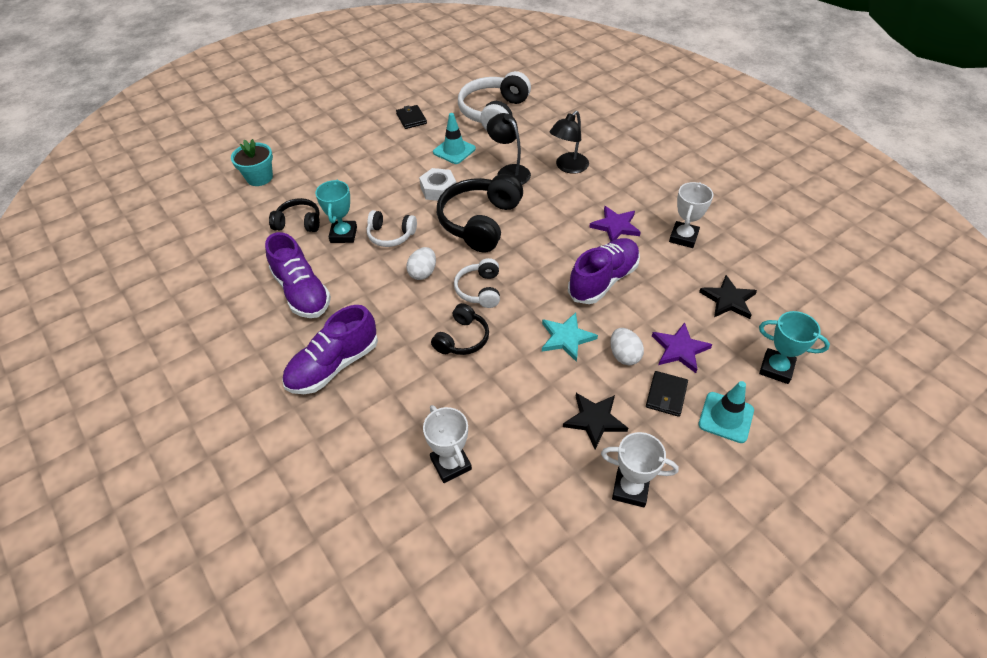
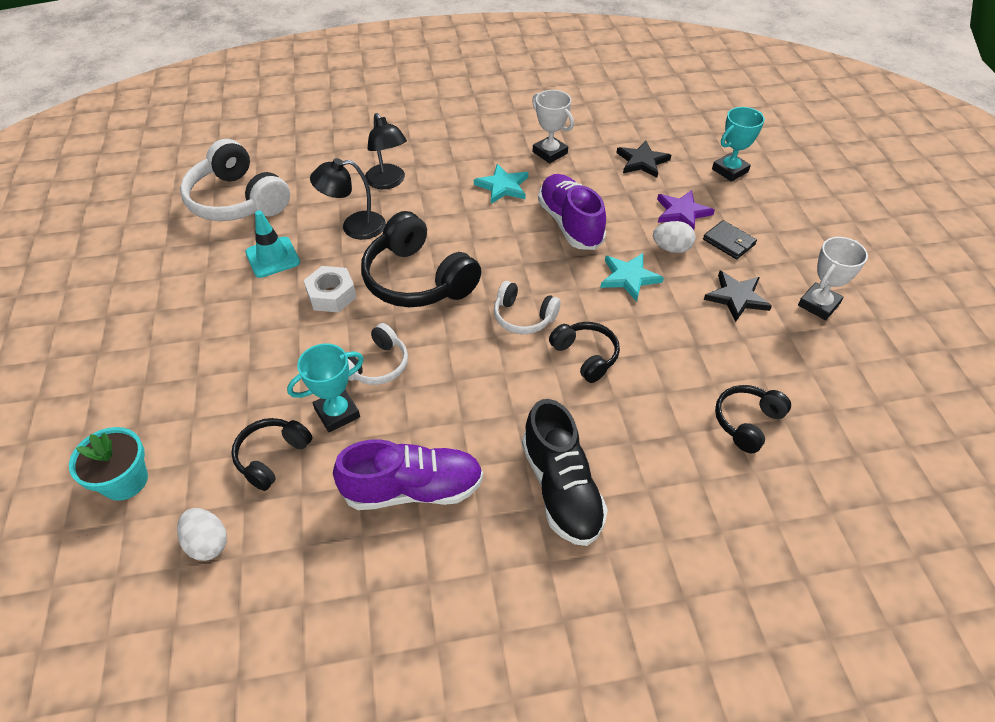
camera: 65 degrees left, 0 degrees up
(333, 365) = (561, 489): purple shoe -> black shoe
(343, 234) = (337, 413): turquoise trophy -> turquoise trophy turned 60 degrees counterclockwise
(411, 119) = (168, 274): black wallet -> none
(423, 273) = (463, 356): white egg -> white egg (208, 543)
(451, 464) = (747, 422): white trophy -> black headphones
(615, 226) = (502, 186): purple star -> turquoise star
(726, 417) = (767, 219): turquoise traffic cone -> none

